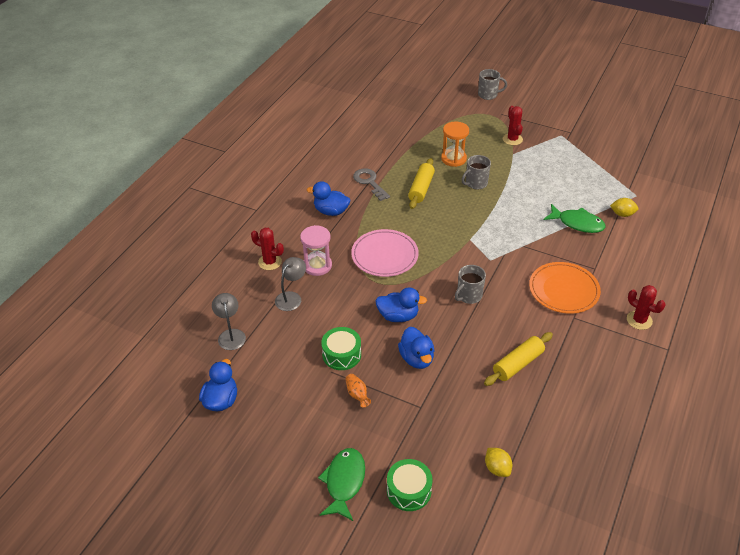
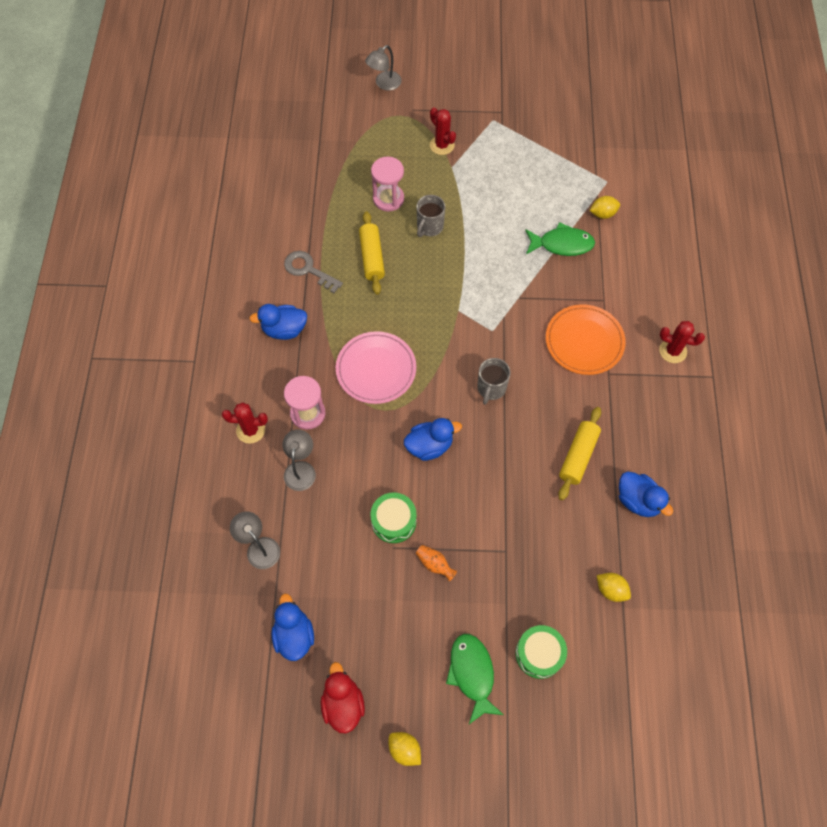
camera: 25 degrees left, 20 degrees up
(229, 461) = (343, 704): none -> red duck
(258, 513) = (404, 749): none -> yellow lemon
(416, 358) = (474, 493): blue duck -> blue duck (638, 500)
(453, 159) = (388, 199): orange hourglass -> pink hourglass
(488, 95) = (384, 84): grey mug -> grey lamp

